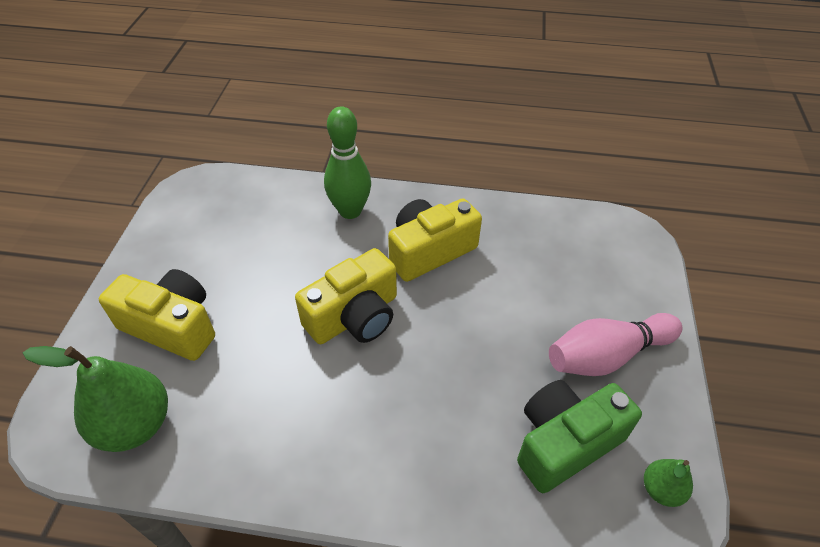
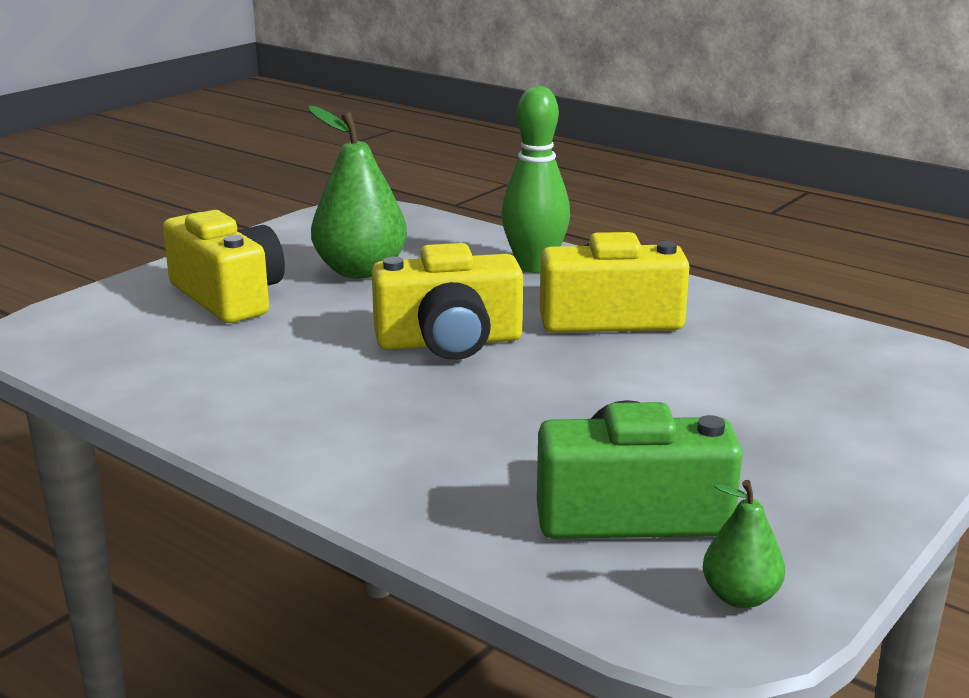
camera: 30 degrees right, 25 degrees down
(135, 425) = (117, 348): green pear -> green pear (360, 271)
(607, 355) = (786, 463): pink bowling pin -> none

